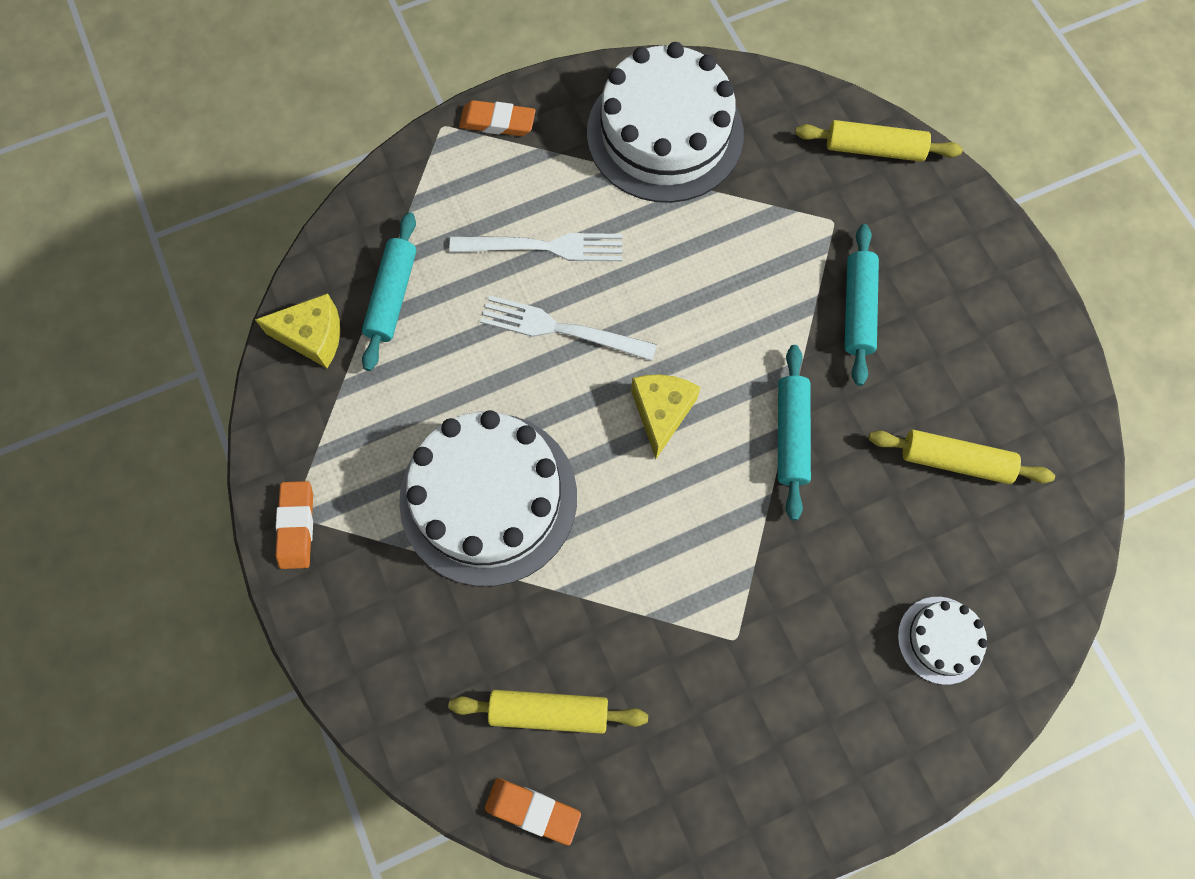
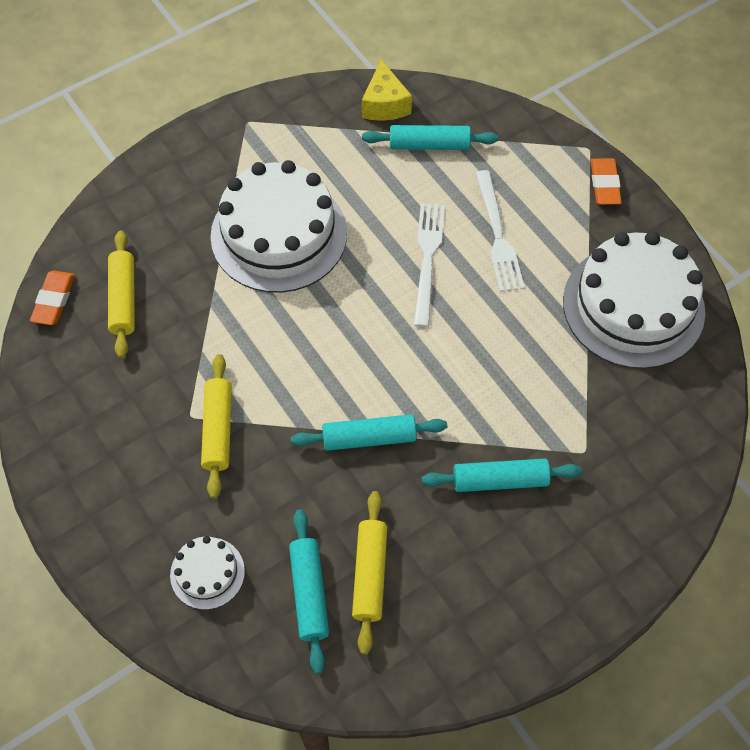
camera: 80 degrees right, 10 degrees down
(296, 526) = (239, 125): orange eraser -> none
(661, 413) = (370, 339): yellow cheese -> none
(874, 149) = (672, 480): yellow rolling pin -> yellow rolling pin (218, 429)
(972, 528) = (309, 593): none -> turquoise rolling pin

